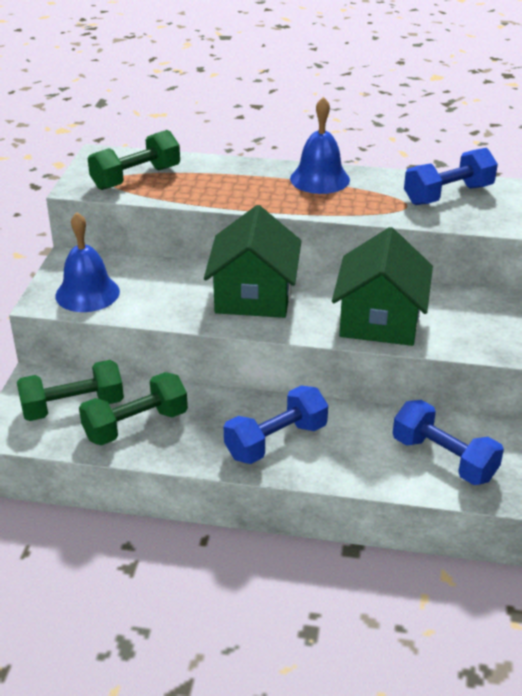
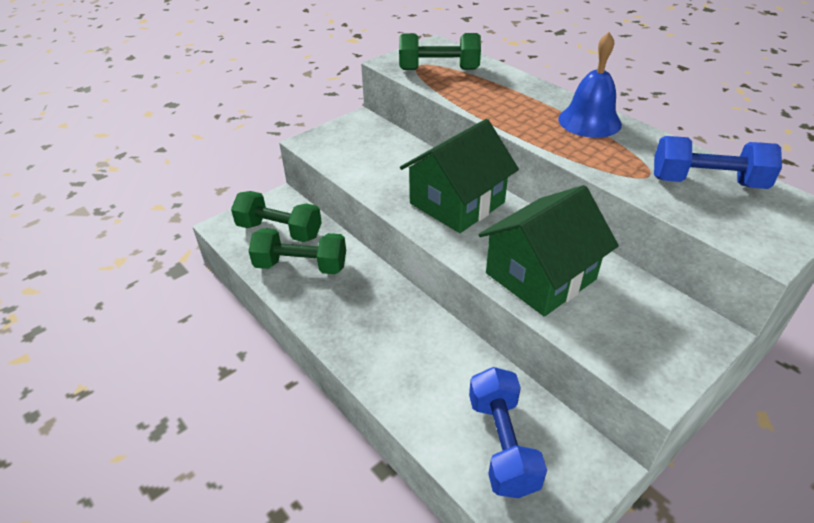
camera: 40 degrees right, 5 degrees up
(87, 293) = (342, 148): blue bell -> none
(276, 441) = (380, 337): blue dumbbell -> none

